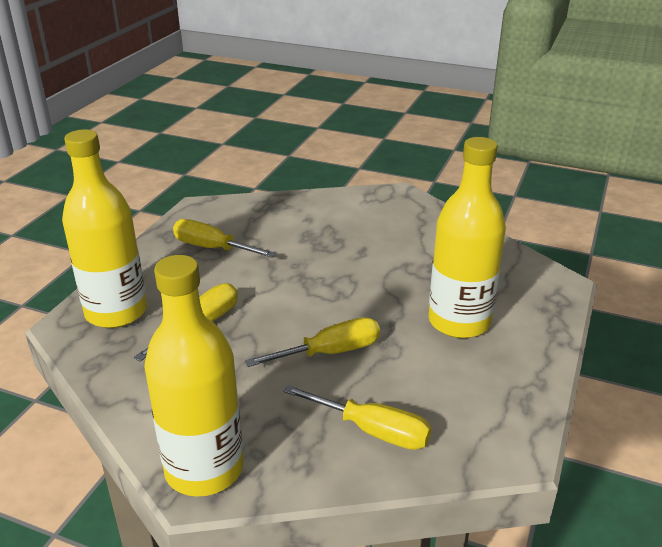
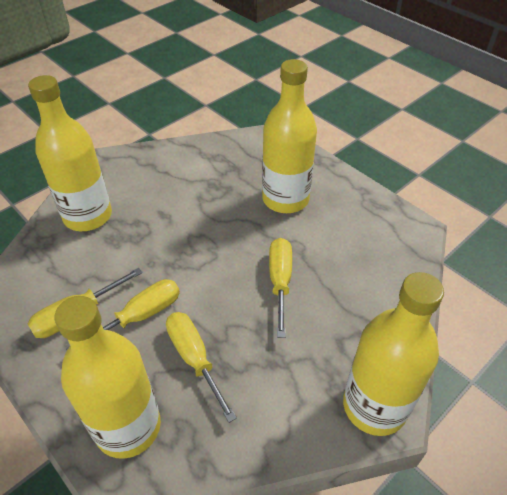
camera: 65 degrees left, 15 degrees up
(324, 213) = (88, 216): none -> yellow bottle
(372, 431) = (373, 289): yellow screwdriver -> yellow screwdriver (140, 316)

